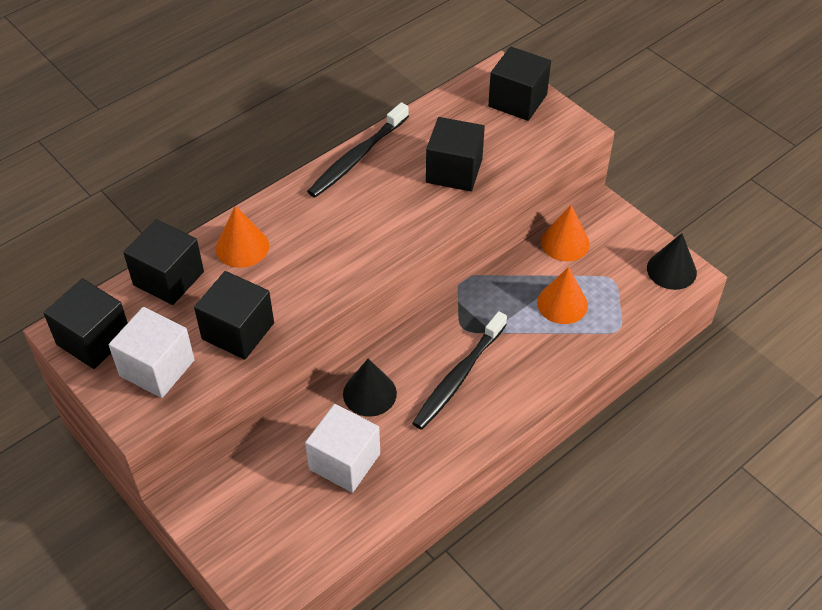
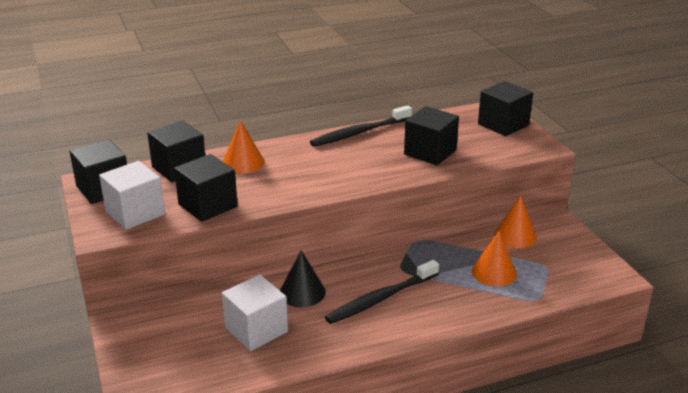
camera: 20 degrees right, 20 degrees down
(671, 270) = (602, 271): black cone -> none

